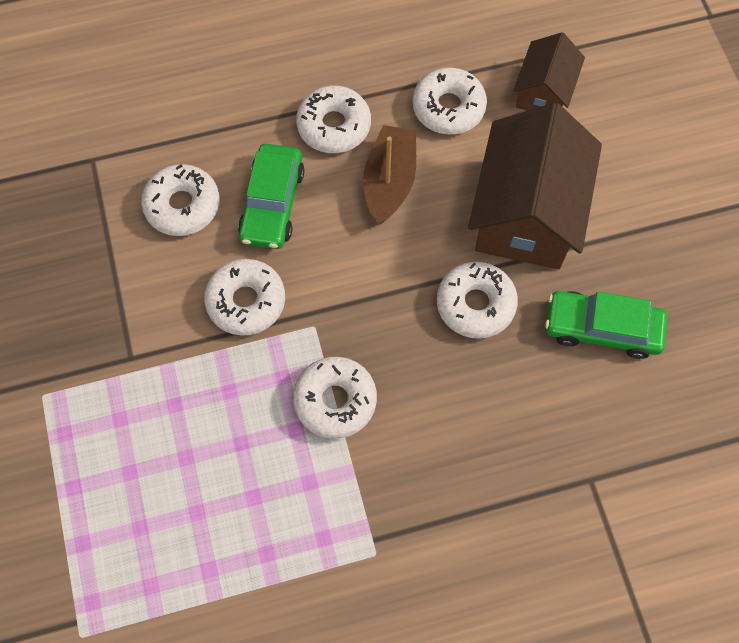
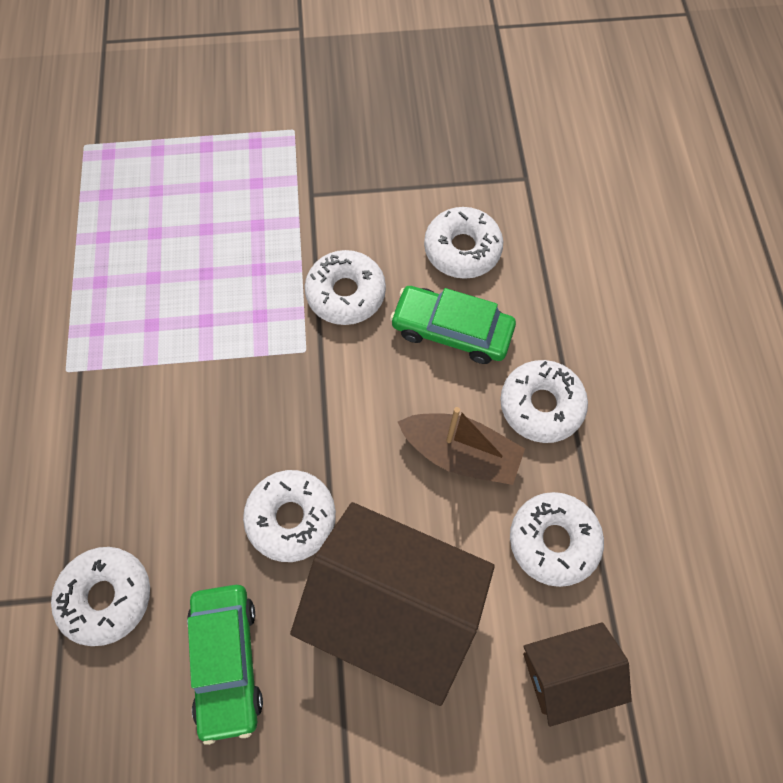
camera: 100 degrees right, 0 degrees up
(335, 400) = (223, 358): white donut -> white donut (106, 596)
(544, 91) = (567, 672): brown house -> brown house turned 45 degrees counterclockwise
(602, 328) = (227, 660): green car -> green car turned 150 degrees clockwise

